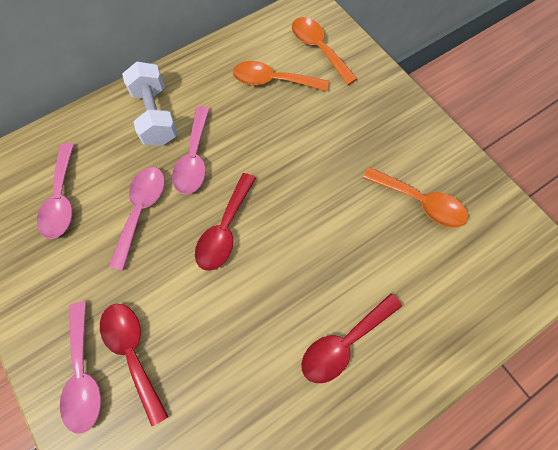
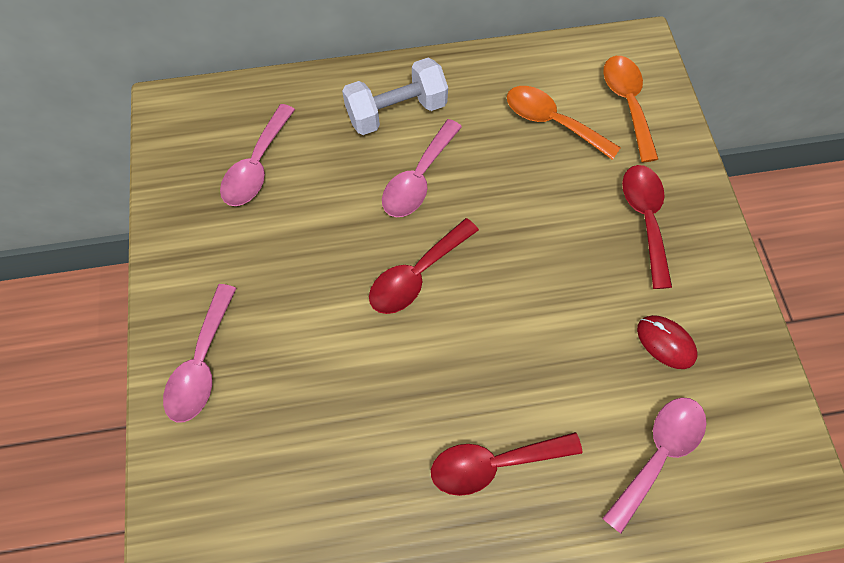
camera: 25 degrees right, 0 degrees up
(133, 352) = (260, 364): red spoon -> red spoon (644, 218)
(141, 210) = (335, 214): pink spoon -> pink spoon (658, 453)
(155, 116) = (396, 111): white dumbbell -> white dumbbell turned 60 degrees clockwise
(420, 202) = (665, 342): orange spoon -> red mouse

